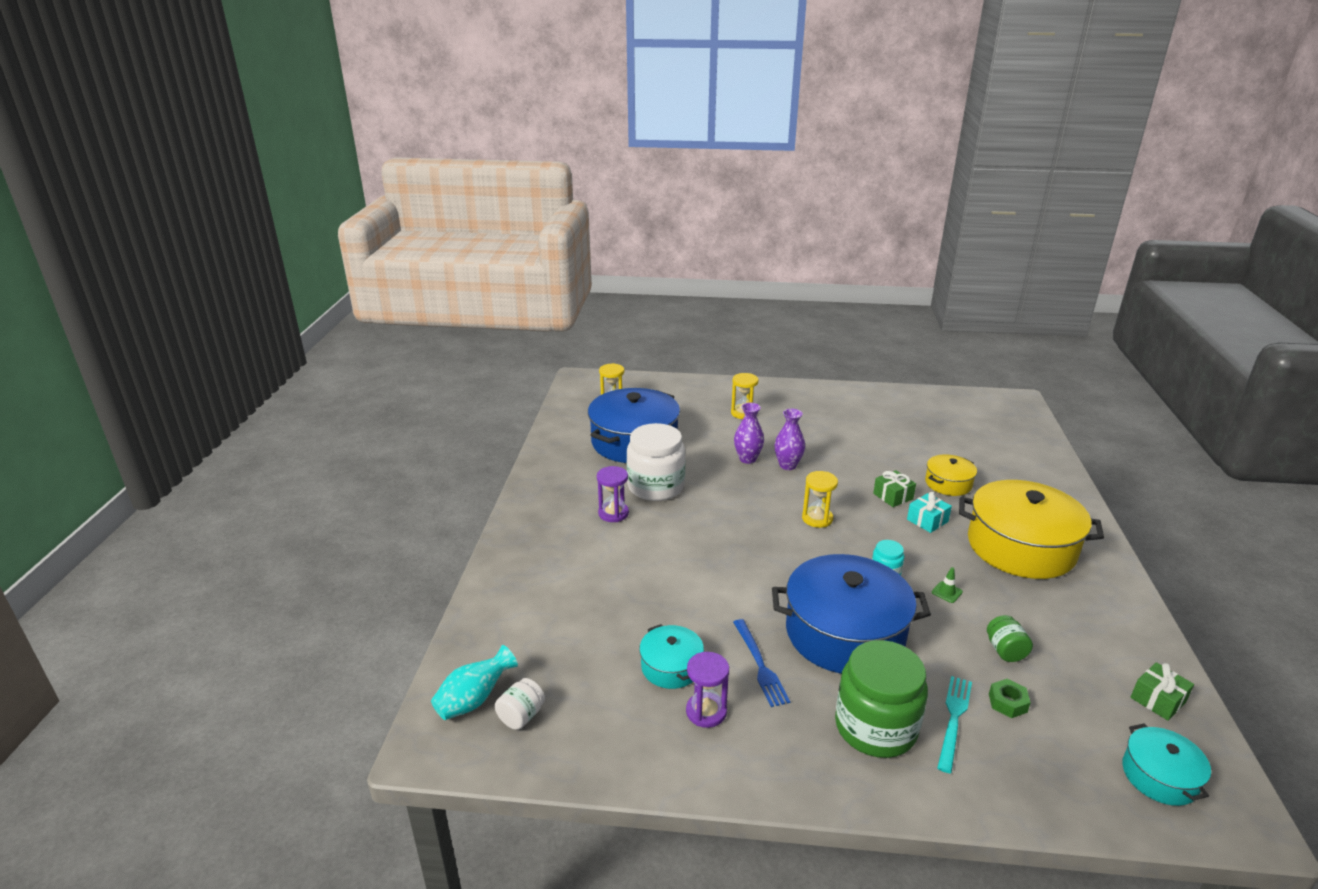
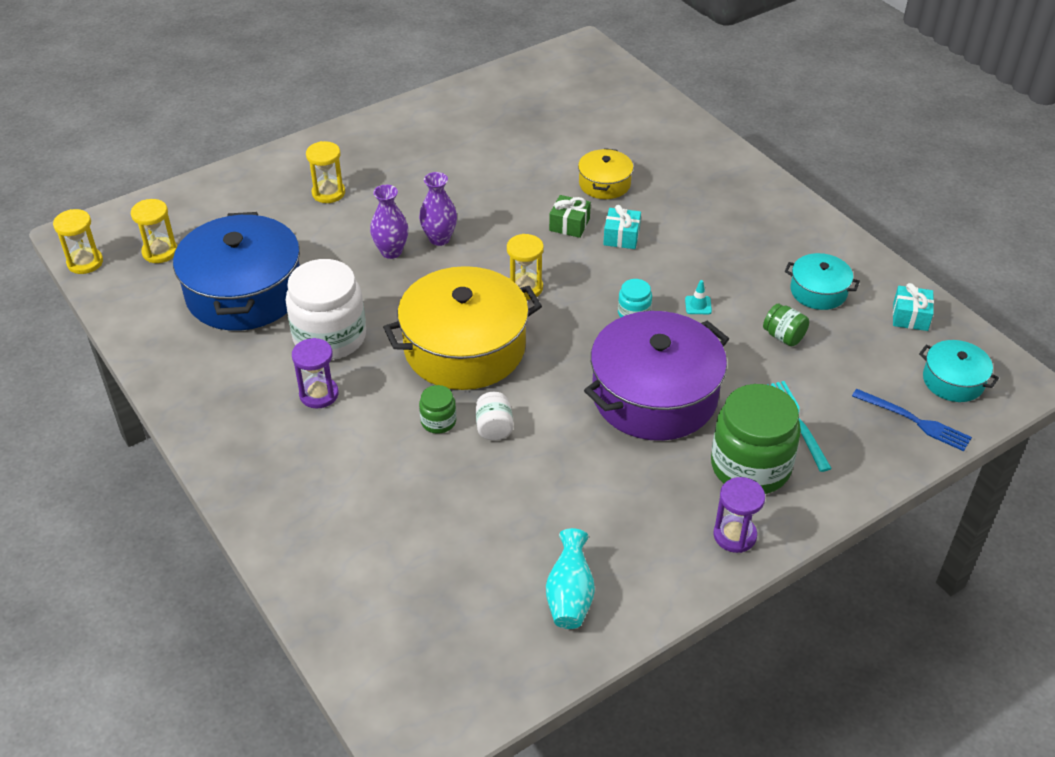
camera: 40 degrees left, 15 degrees up
(474, 700) = (403, 671): turquoise vase -> turquoise vase (570, 596)
(521, 716) = (464, 654): white jar -> white jar (494, 428)
(569, 392) = (85, 262): none -> yellow hourglass
(668, 566) = (438, 421): none -> green jar
(671, 667) = (545, 520): turquoise pot -> turquoise pot (818, 291)
(706, 712) = (614, 541): purple hourglass -> purple hourglass (734, 535)
(760, 665) = (616, 469): blue fork -> blue fork (914, 421)
(844, 633) = (654, 395): blue pot -> purple pot
(947, 592) = (698, 305): green traffic cone -> turquoise traffic cone
(1007, 703) = (820, 383): green nut -> none
(1021, 547) = (717, 224): yellow pot -> yellow pot (464, 348)
(1158, 700) = (910, 316): green gift -> turquoise gift

